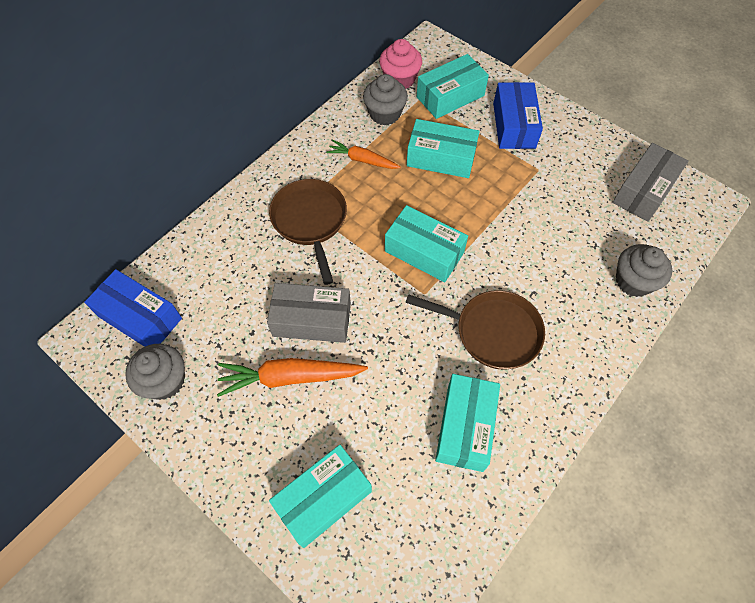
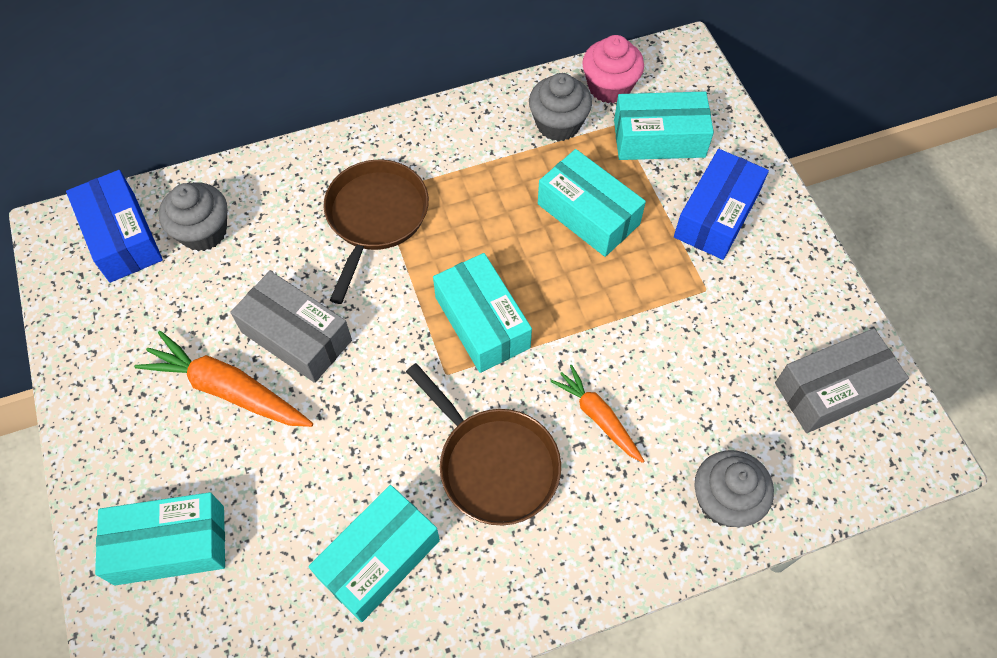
camera: 30 degrees right, 0 degrees up
(165, 381) = (100, 321): grey cupcake -> grey cupcake (203, 232)
(362, 160) = (489, 171): orange carrot -> orange carrot (598, 417)

